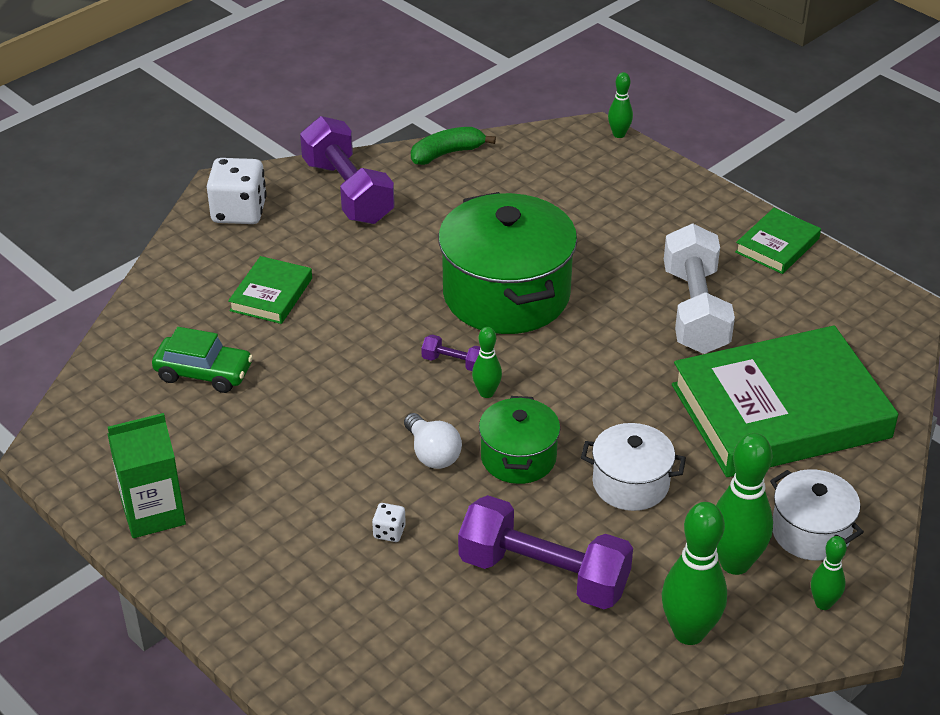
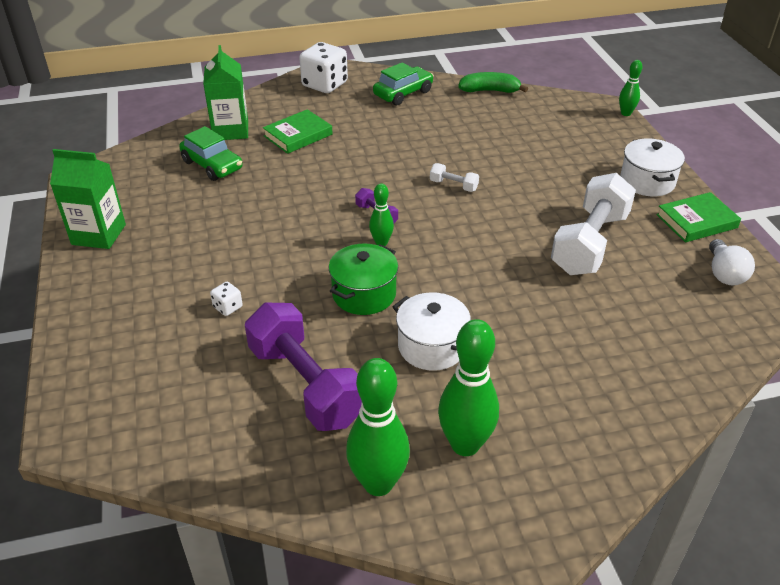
camera: 30 degrees right, 0 degrees up
(180, 318) = (230, 130): none -> green carton
(348, 192) = (403, 93): purple dumbbell -> green car
(432, 454) = (306, 268): white light bulb -> white light bulb (724, 274)
(506, 294) = (453, 185): green pot -> white dumbbell
(780, 411) = (602, 341): green book -> none
(810, 532) = (553, 448): white pot -> white pot (647, 181)
(823, 603) = (516, 515): green bowling pin -> none

